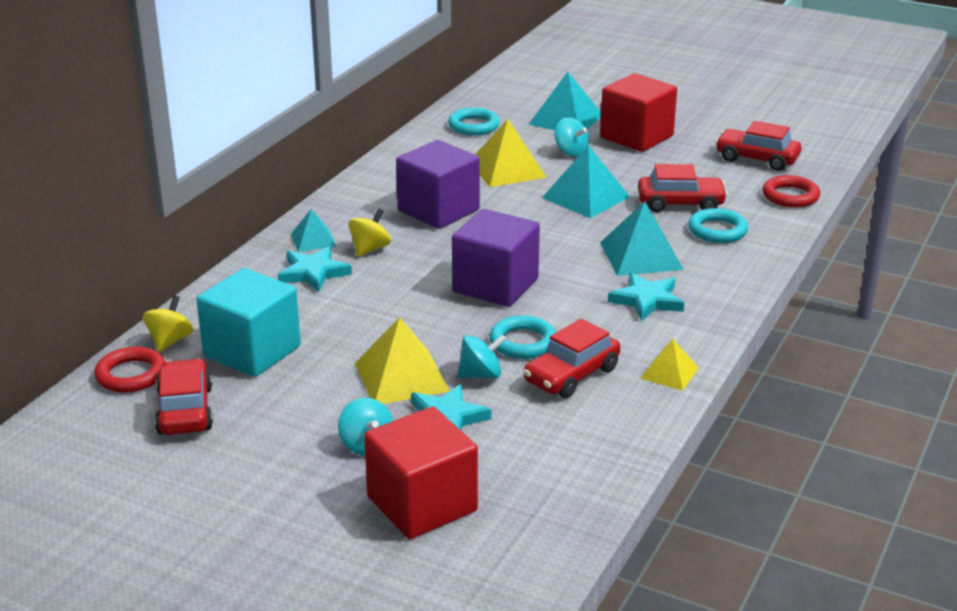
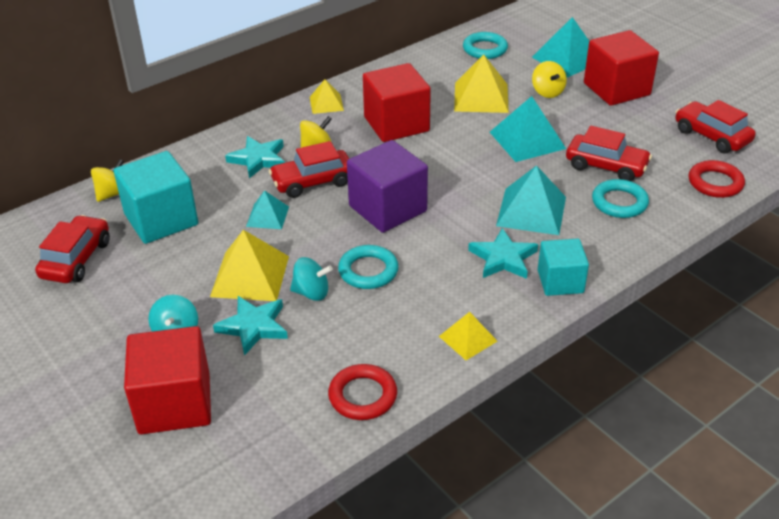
camera: 25 degrees right, 10 degrees up
(131, 375) = (65, 216): red ring -> red ring (362, 396)
(313, 240) = (281, 128): turquoise pyramid -> turquoise pyramid (267, 216)
(344, 207) = (326, 103): none -> yellow pyramid
(438, 210) = (396, 124): purple cube -> red cube
(571, 152) = (547, 92): turquoise spinning top -> yellow spinning top
(571, 375) = (383, 315): red car -> red car (312, 182)
(716, 306) = (560, 281): none -> turquoise cube

